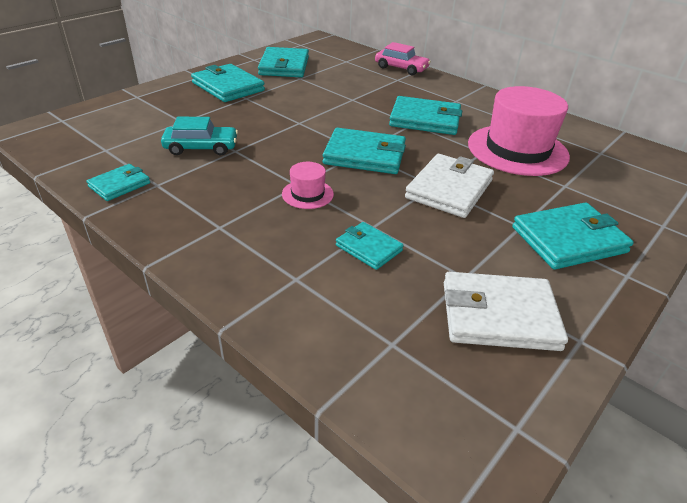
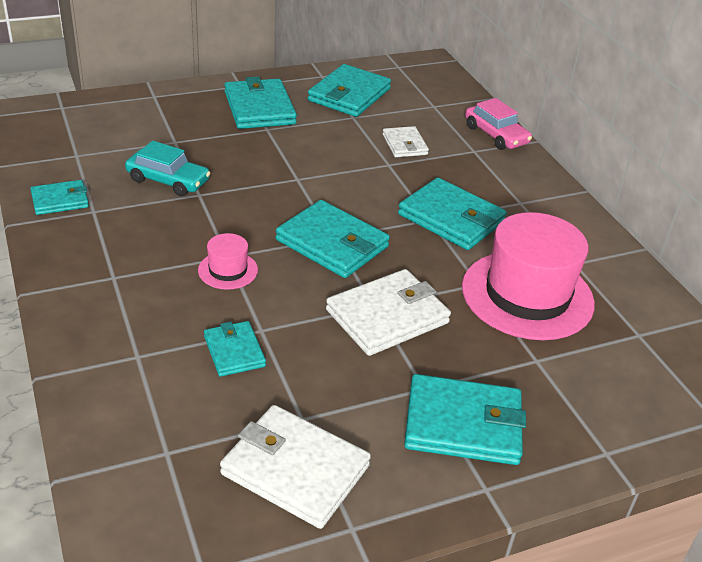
camera: 25 degrees right, 0 degrees up
(351, 86) = (404, 144): none -> white wallet

